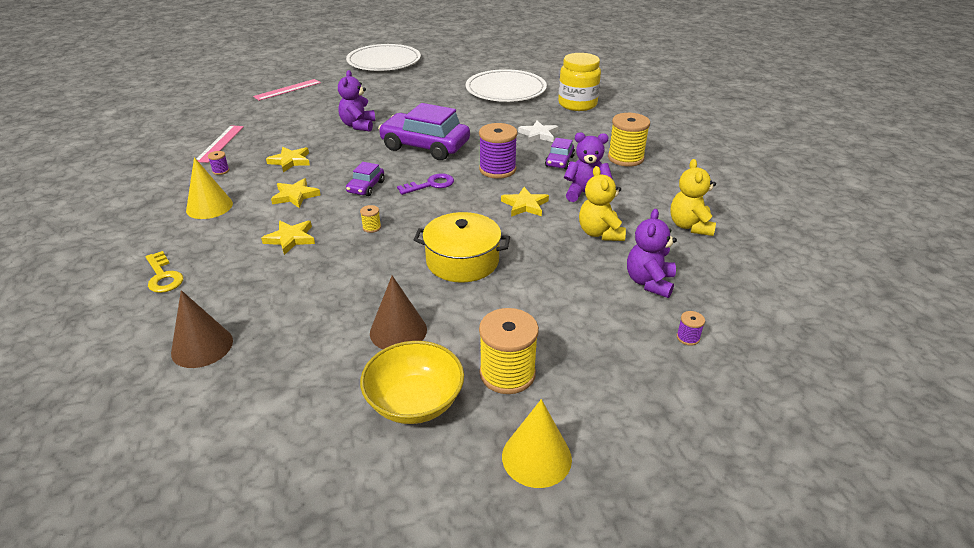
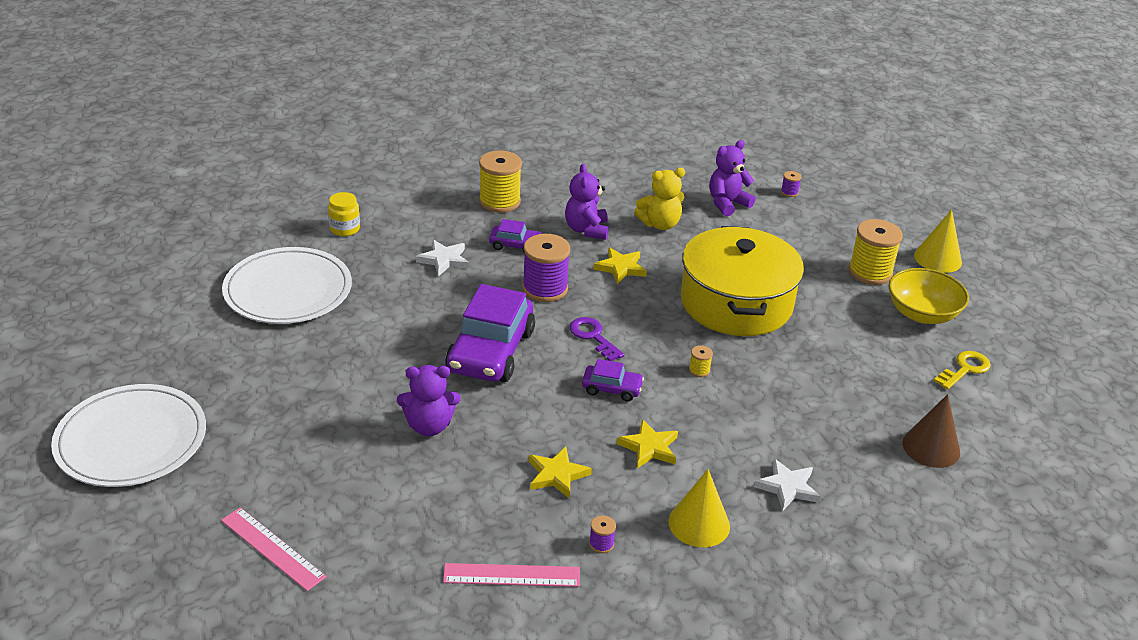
camera: 100 degrees left, 0 degrees up
(163, 276) = (850, 514): yellow key -> yellow key (965, 369)
(214, 250) = (787, 487): none -> white star
(290, 238) = (742, 429): yellow star -> none
(398, 331) = (851, 331): brown cone -> none
(462, 261) = (736, 303): yellow pot -> yellow pot, size x1.54
(577, 104) = (344, 229): yellow jar -> yellow jar, size x0.55
(649, 282) = (727, 203): purple teddy bear -> purple teddy bear turned 135 degrees clockwise
(690, 226) = (631, 176): yellow teddy bear -> none

